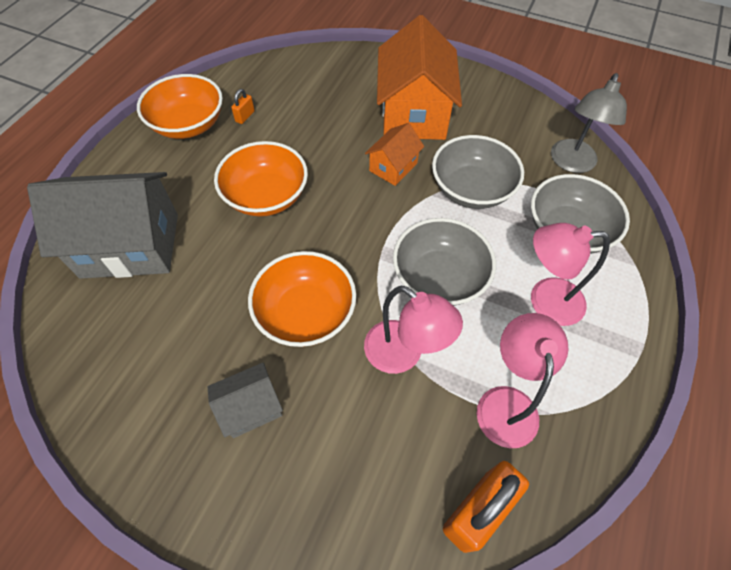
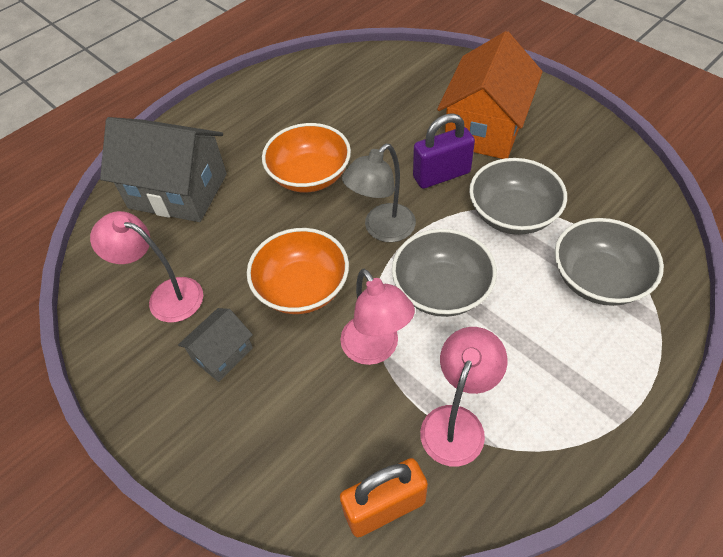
camera: 25 degrees right, 5 degrees down
(188, 125) = (267, 97): orange bowl -> none
(245, 116) = (320, 99): orange padlock -> none
(251, 407) = (222, 354): grey house -> grey house turned 45 degrees counterclockwise
(393, 167) = (441, 175): orange house -> purple padlock
(545, 301) = (541, 340): pink lamp -> pink lamp (166, 296)
(571, 163) = (635, 213): grey lamp -> grey lamp (382, 230)

